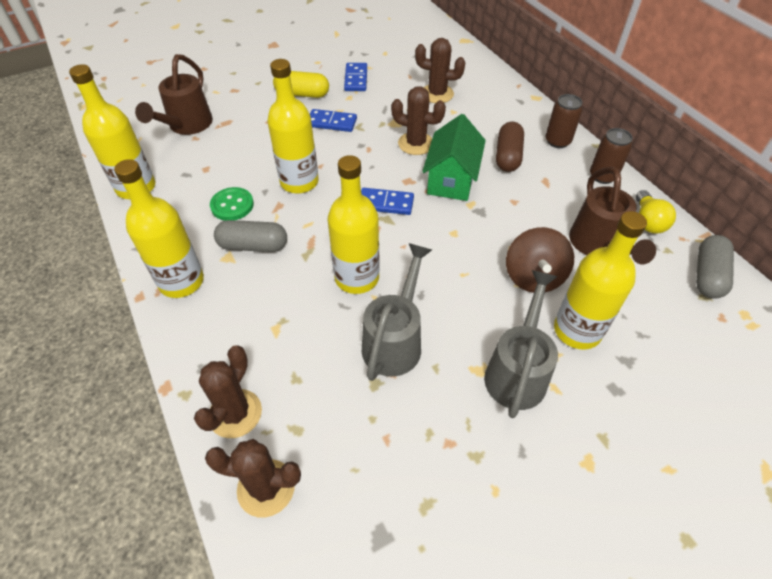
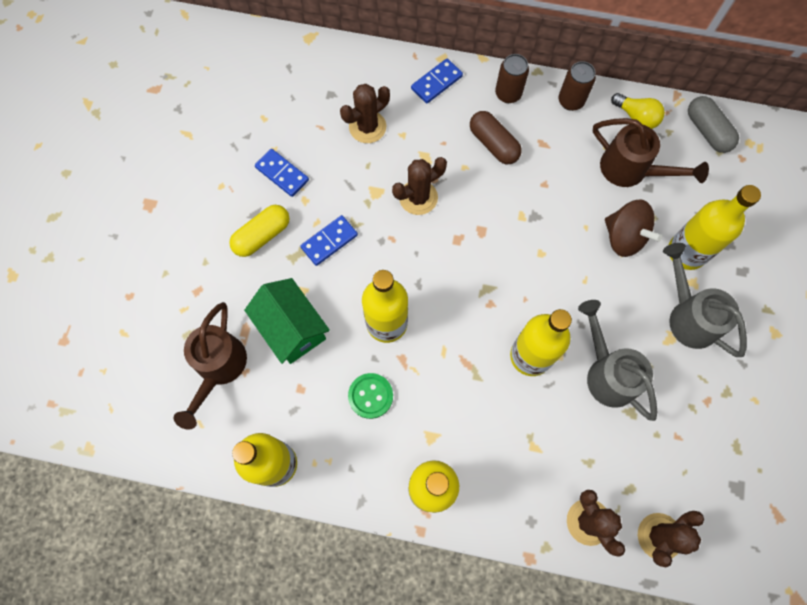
camera: 50 degrees left, 20 degrees up
(187, 126) = (218, 368): brown watering can -> brown watering can turned 45 degrees clockwise
(253, 245) = (434, 409): grey capsule -> none
(386, 203) = (469, 276): blue domino -> blue domino (436, 82)
(451, 179) = (483, 206): green house -> green house (292, 328)

